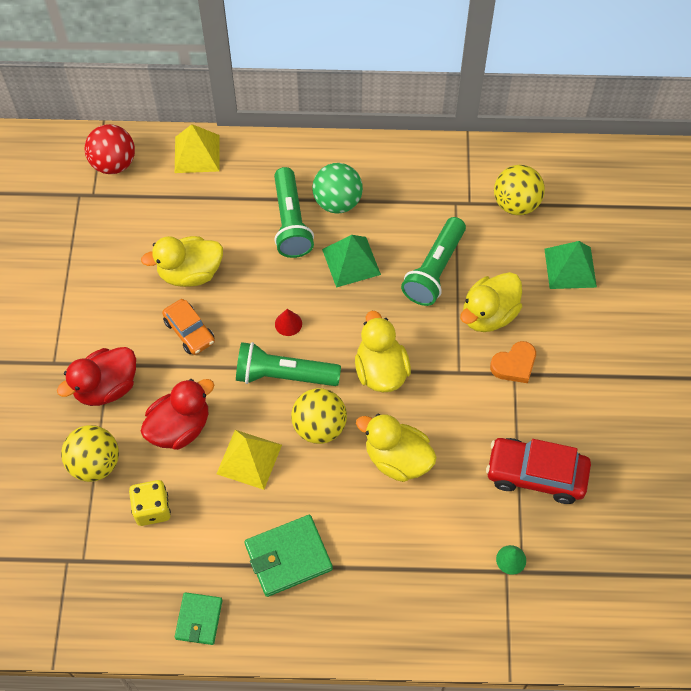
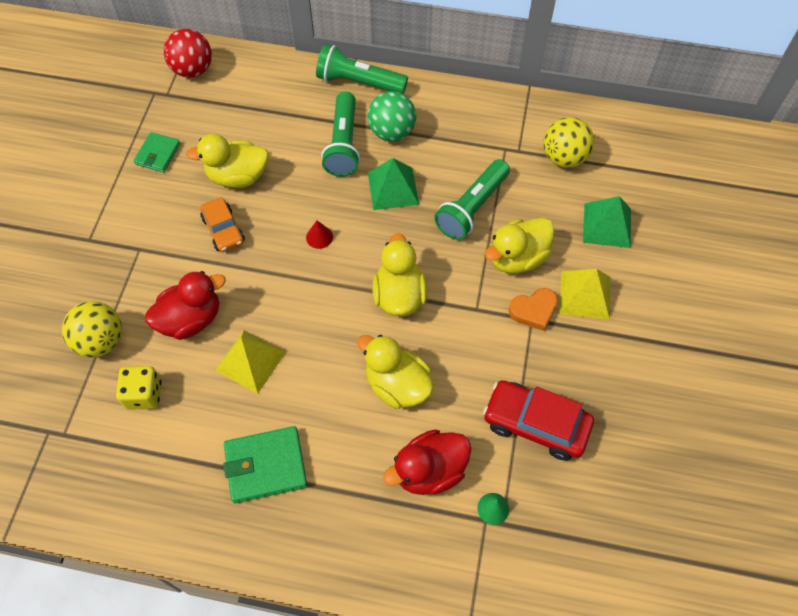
camera: 10 degrees right, 0 degrees up
(106, 387) = (131, 270): red duck -> red duck (429, 471)
(197, 154) = (271, 71): yellow pyramid -> yellow pyramid (585, 295)
(199, 619) = (161, 514): green wallet -> green wallet (158, 154)
(283, 375) = (303, 285): green flashlight -> green flashlight (359, 82)
(319, 427) = (326, 340): yellow ball -> none

